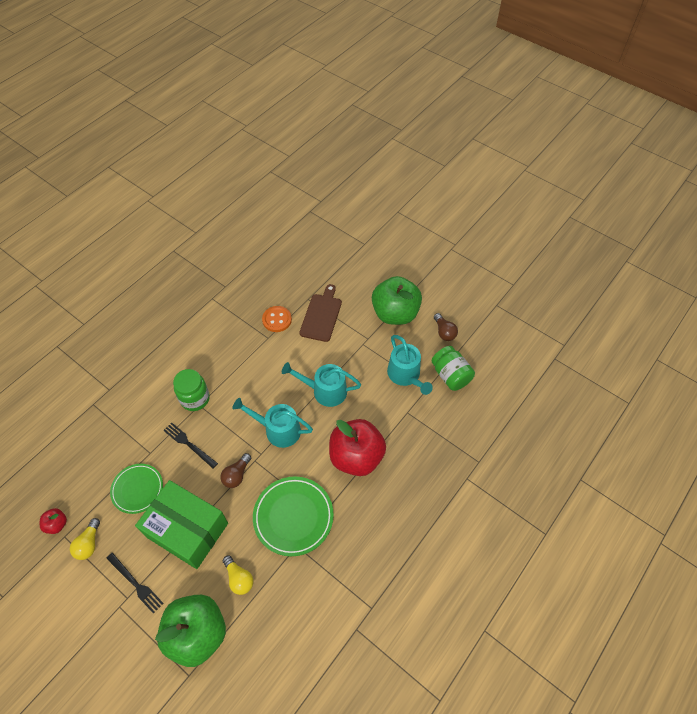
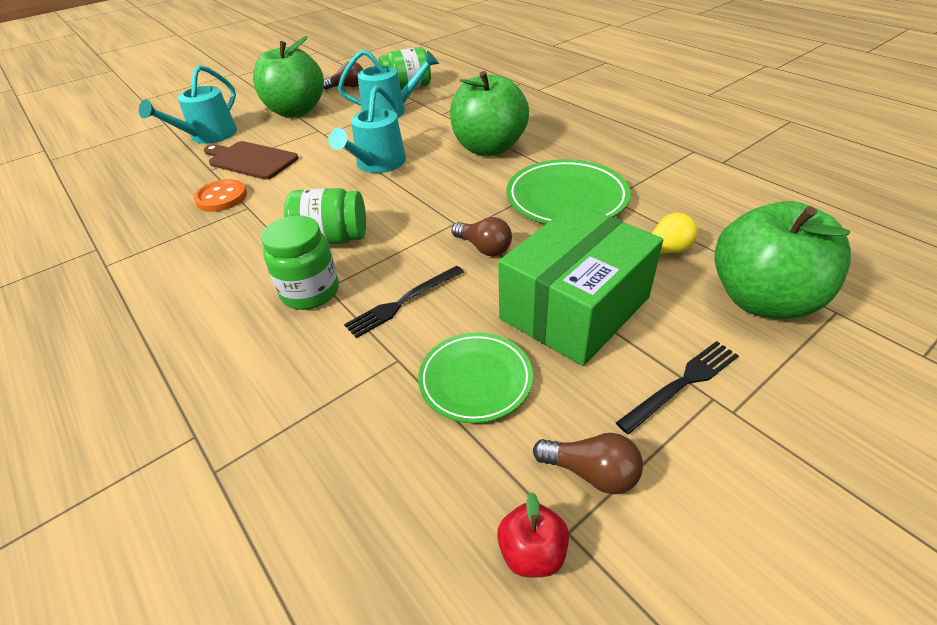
camera: 75 degrees left, 15 degrees down
(89, 544) = (591, 472): yellow light bulb -> brown light bulb
(240, 393) = (332, 239): none -> green jar
(278, 430) = (421, 205): turquoise watering can -> turquoise watering can (209, 136)
(356, 457) = (489, 148): red apple -> green apple

